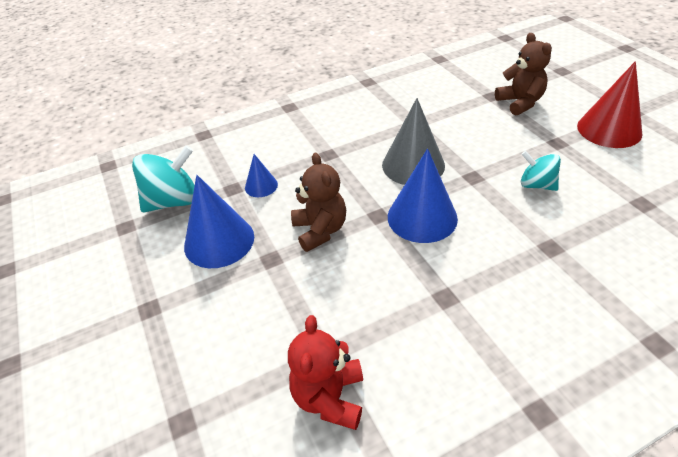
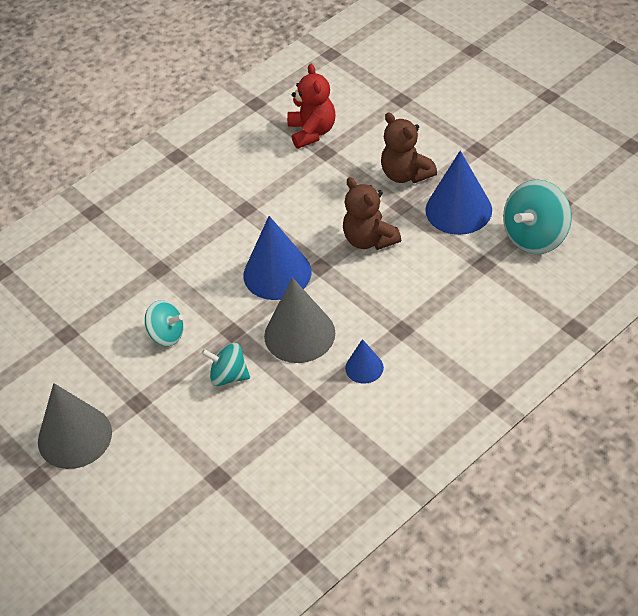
camera: 165 degrees right, 5 degrees up
(261, 186) = (455, 273): blue cone -> blue cone (364, 367)
(479, 147) = (228, 376): none -> turquoise spinning top
(520, 103) = (179, 468): brown teddy bear -> brown teddy bear (406, 174)
(609, 129) = (74, 436): red cone -> grey cone

